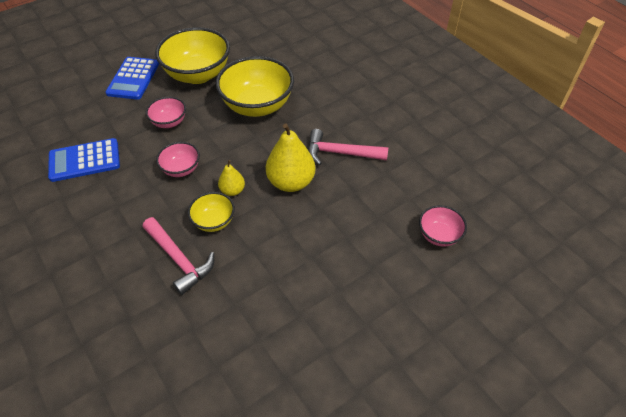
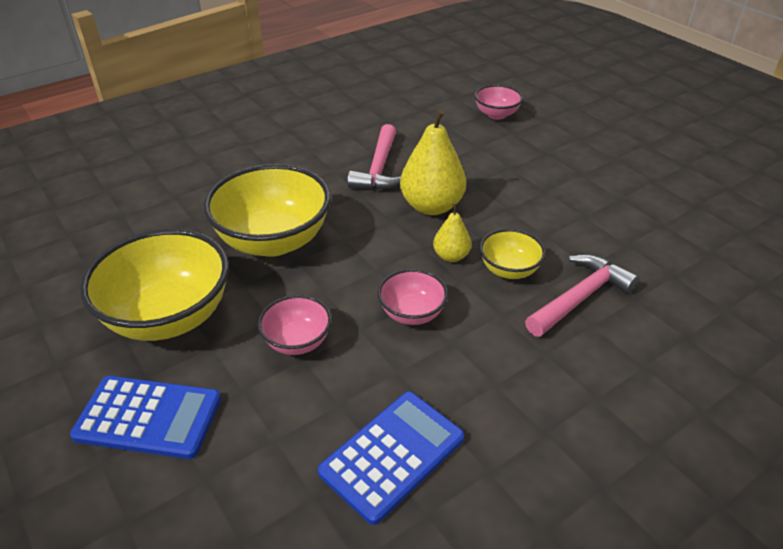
camera: 90 degrees left, 10 degrees down
(84, 160) = (392, 455): blue calculator -> blue calculator turned 120 degrees counterclockwise

